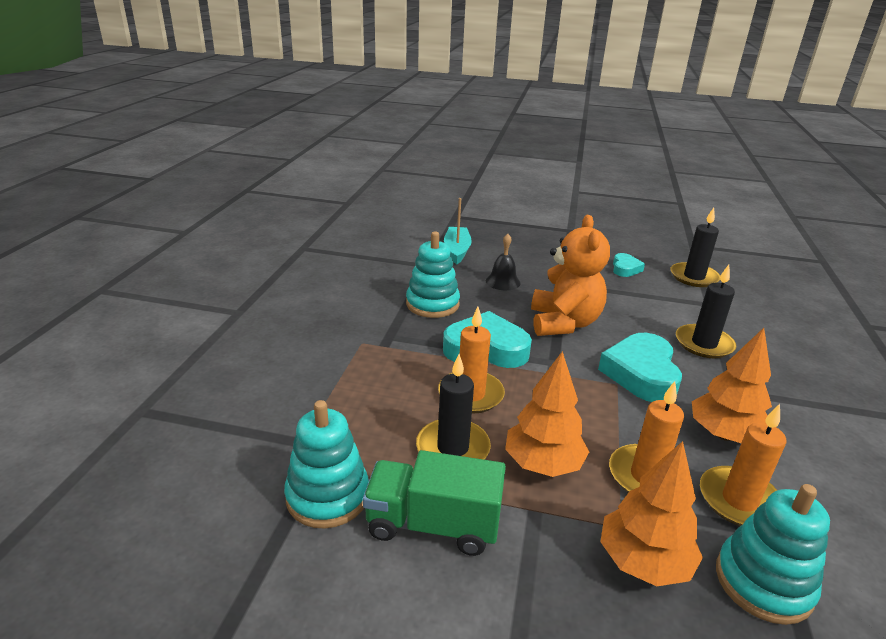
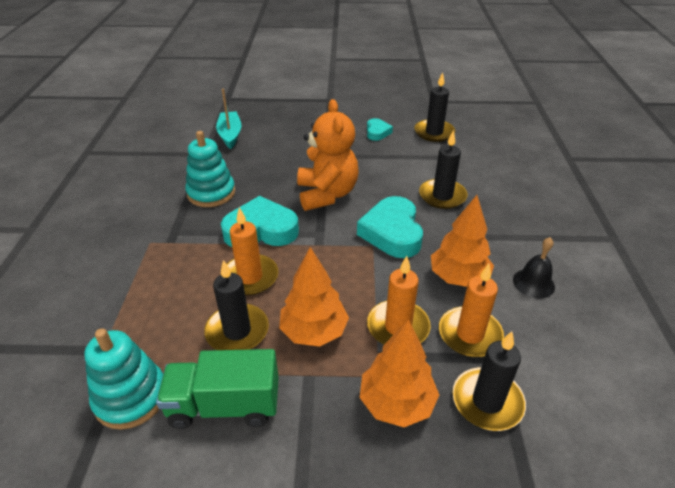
camera: 10 degrees left, 10 degrees up
(503, 281) = (272, 161): black bell -> black bell (533, 283)
(763, 582) = (487, 401): turquoise stacking toy -> black candle

